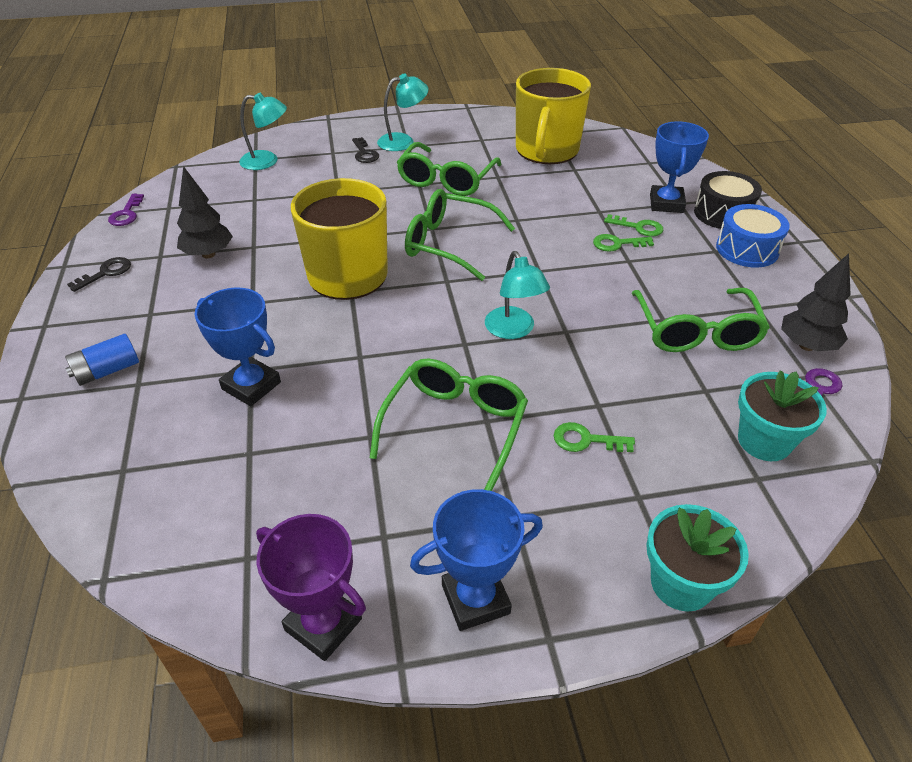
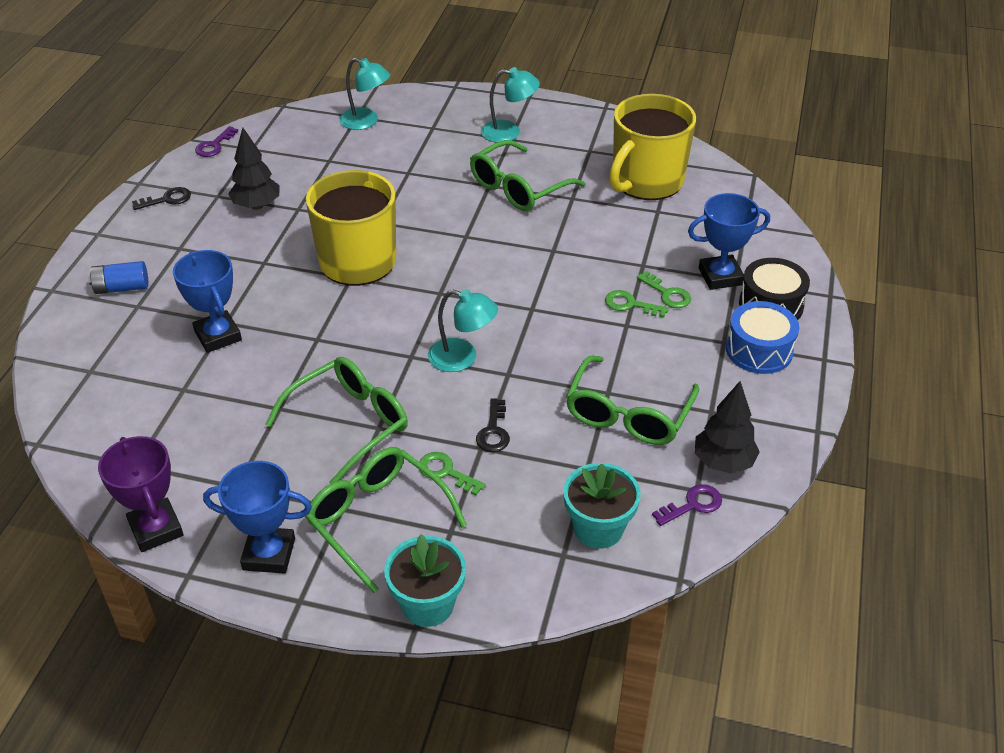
camera: 25 degrees right, 0 degrees up
(364, 153) = (462, 137): black key -> black key (493, 431)
(448, 244) = (469, 256): green glasses -> green glasses (377, 519)
(513, 330) = (462, 358): turquoise lamp -> turquoise lamp turned 75 degrees counterclockwise
(666, 203) = (720, 276): blue trophy -> blue trophy turned 45 degrees clockwise

